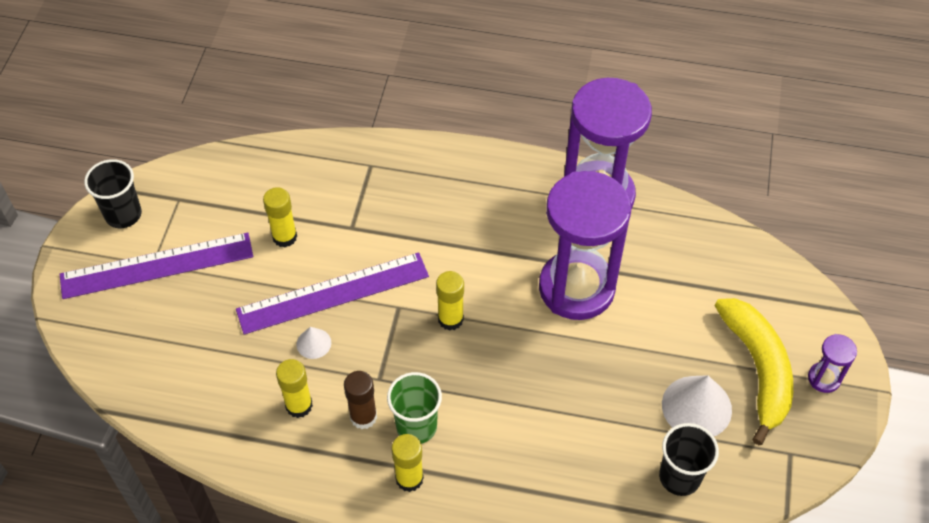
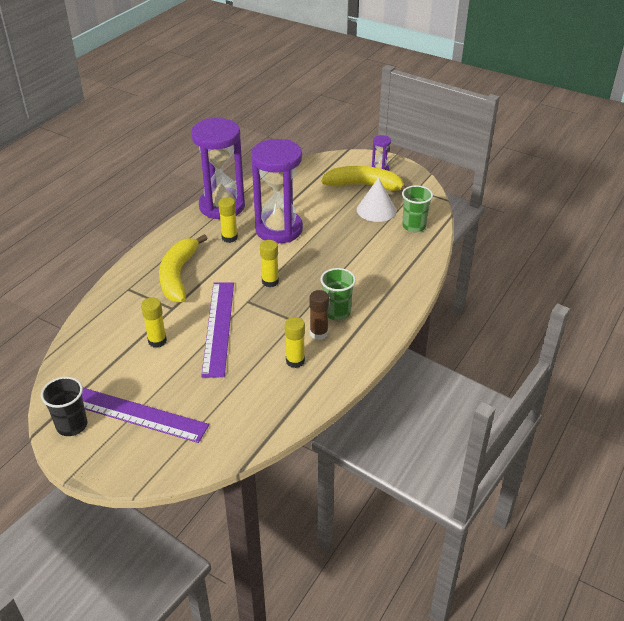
camera: 70 degrees left, 15 degrees down
(157, 266) = (134, 413): purple ruler -> purple ruler turned 75 degrees counterclockwise
(313, 343) = (252, 344): white cone -> none
(409, 478) = (370, 323): yellow glue stick -> yellow glue stick (229, 238)
(418, 207) = (178, 276): none -> yellow banana
(679, 477) = (414, 226): black cup -> green cup

